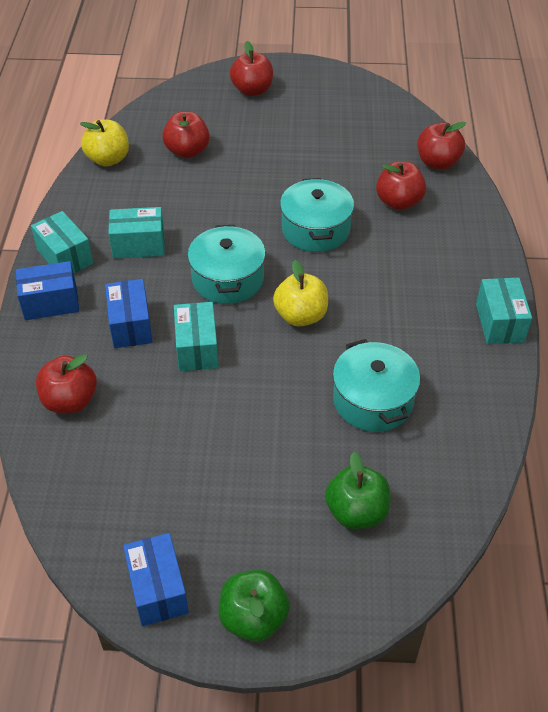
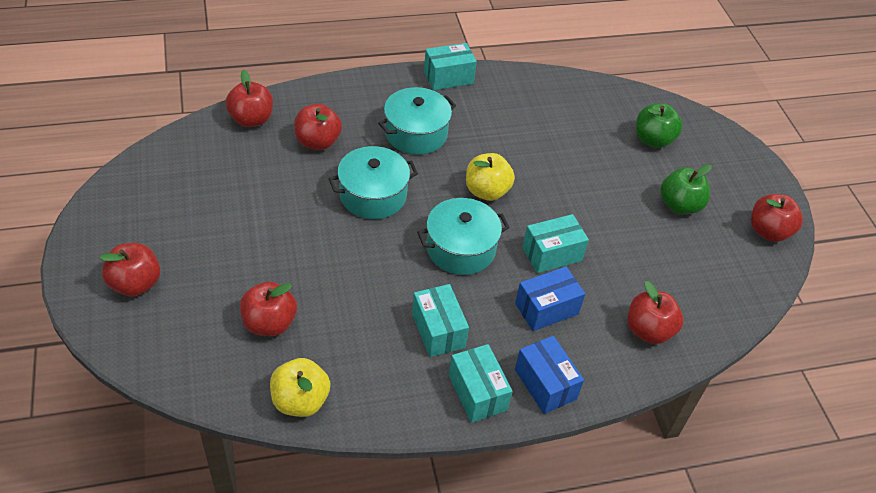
camera: 110 degrees left, 0 degrees up
(65, 257) = (477, 393): turquoise box -> turquoise box turned 60 degrees counterclockwise
(158, 589) = (768, 231): blue box -> red apple
(253, 618) = (756, 180): green apple -> green apple (679, 205)
(373, 400) = (555, 140): turquoise pot -> turquoise pot (416, 133)

